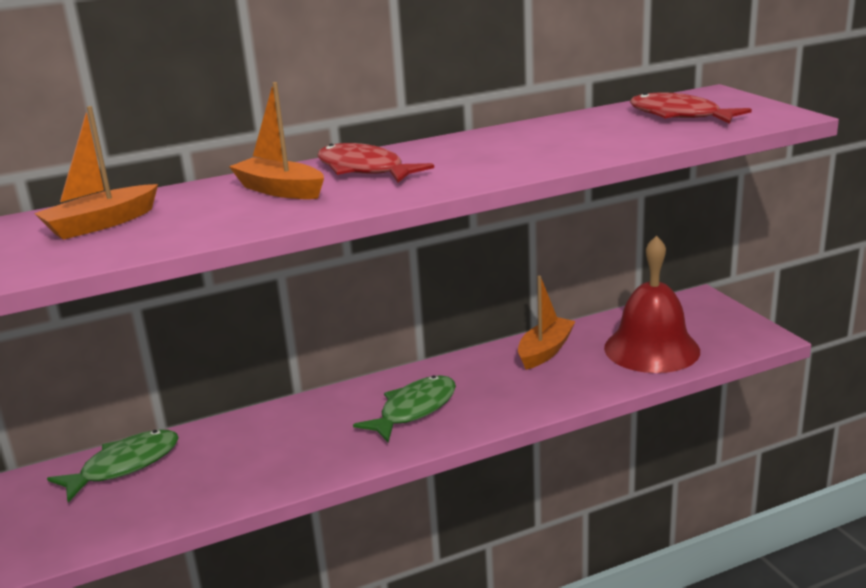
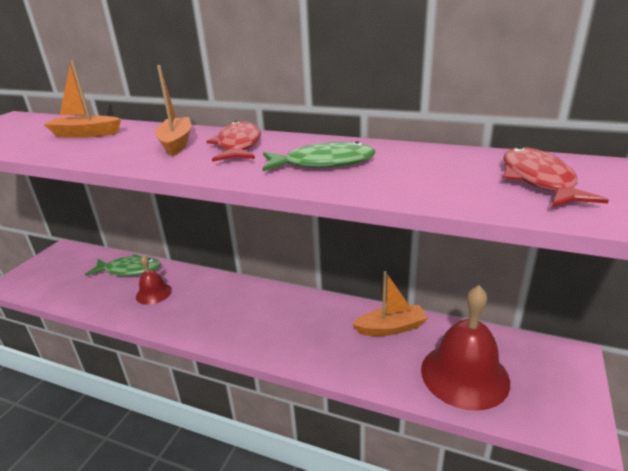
camera: 45 degrees right, 5 degrees up
(220, 464) = (153, 293): none -> red bell
(414, 410) = (264, 320): green fish -> green fish (323, 163)

